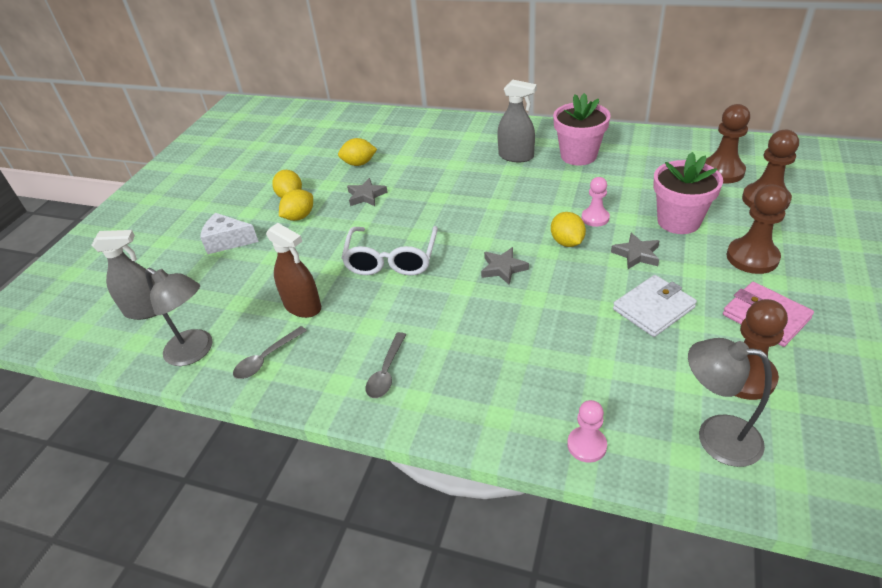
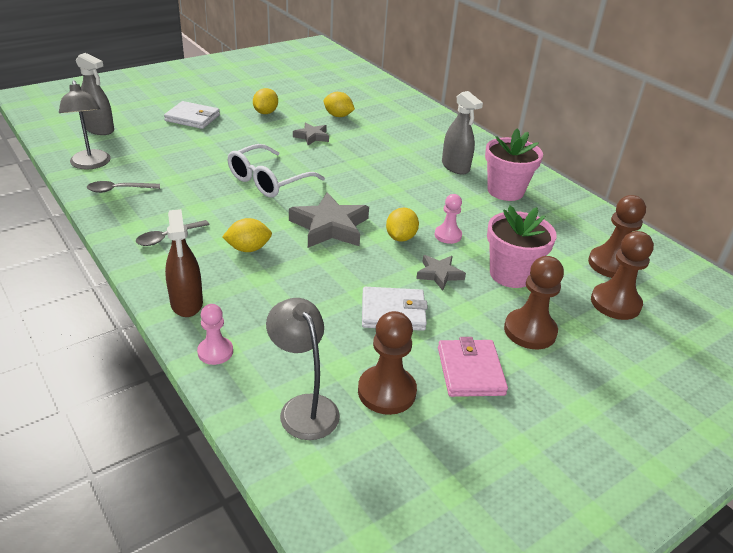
camera: 30 degrees right, 5 degrees down
(228, 241) = (192, 118): white cheese -> white wallet
(299, 217) = (252, 127): yellow lemon -> yellow lemon (248, 249)
(303, 306) = (178, 175): brown spray bottle -> brown spray bottle (186, 303)
(503, 268) = (330, 227): grey star -> grey star, size x1.80

